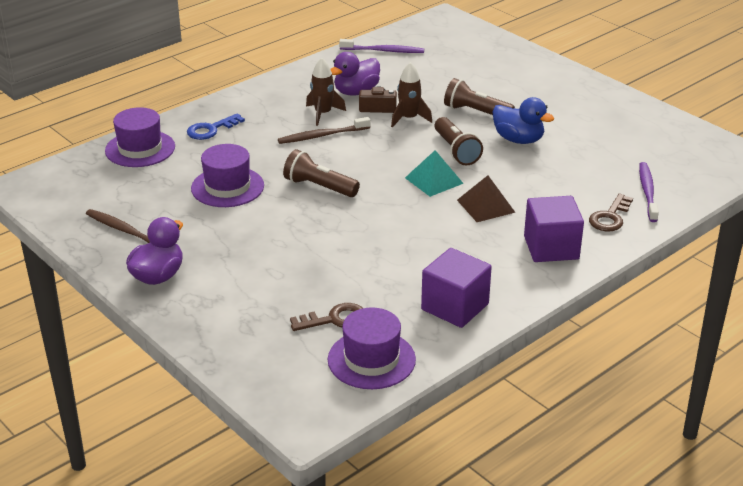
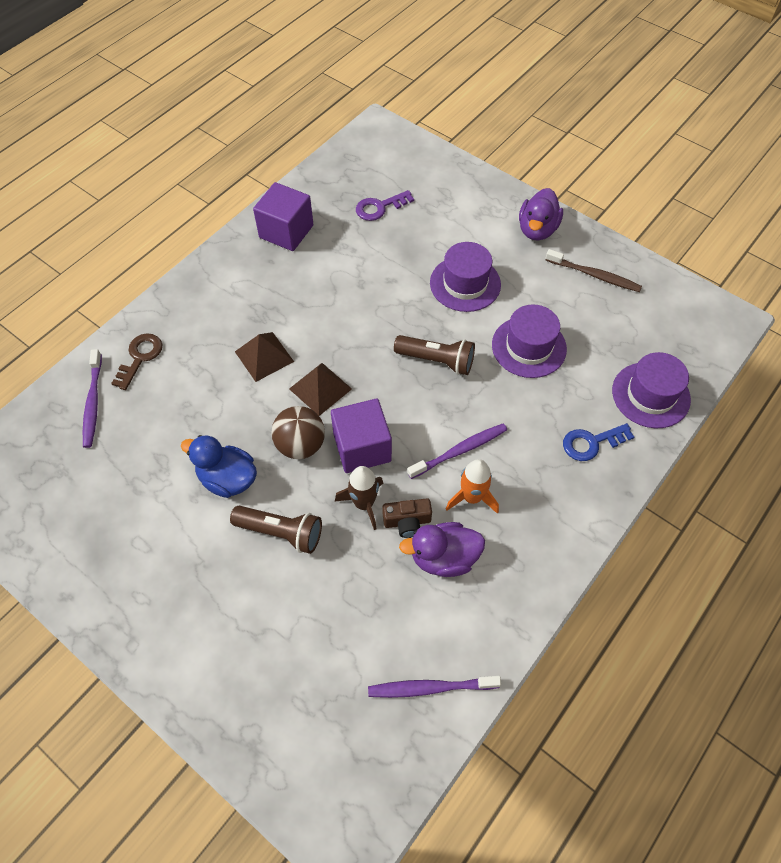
camera: 170 degrees right, 25 degrees up
(211, 129) = (591, 443): blue key -> blue key turned 150 degrees counterclockwise
(321, 136) = (460, 450): brown toothbrush -> purple toothbrush
(323, 114) = (472, 497): brown rocket -> orange rocket
(334, 319) = (380, 207): brown key -> purple key
(356, 92) = (443, 557): purple duck -> purple duck turned 135 degrees counterclockwise
(371, 359) = (344, 177): purple hat -> purple hat (465, 283)
(434, 180) = (320, 388): turquoise pyramid -> brown pyramid
(456, 151) = (300, 445): brown flashlight -> brown ball
(551, 248) = (202, 308): purple cube -> purple cube (362, 447)

